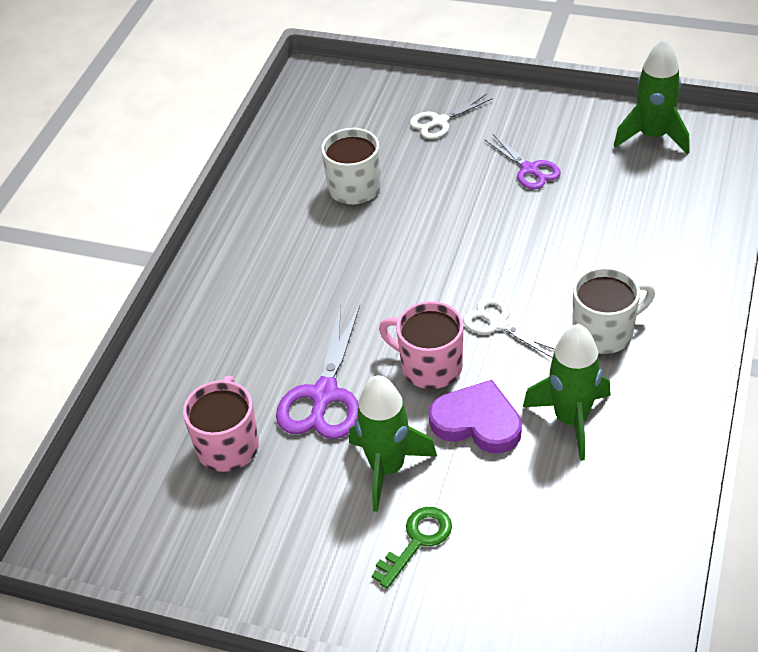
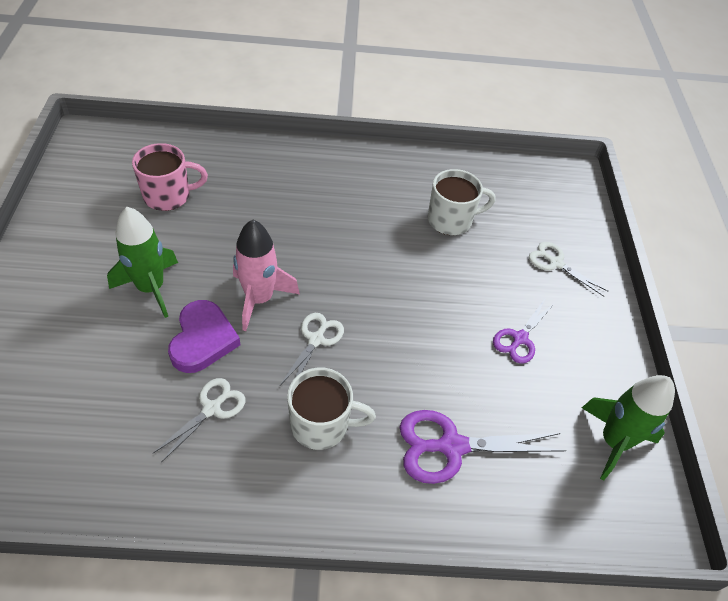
camera: 65 degrees right, 5 degrees up
(324, 395) = (221, 239): purple scissors -> purple scissors (451, 446)
(417, 541) = (80, 317): green key -> none
(429, 367) = (259, 299): pink mug -> pink rocket
(571, 419) = (212, 408): green rocket -> white scissors
(604, 332) = (321, 424): white mug -> white mug turned 45 degrees counterclockwise

